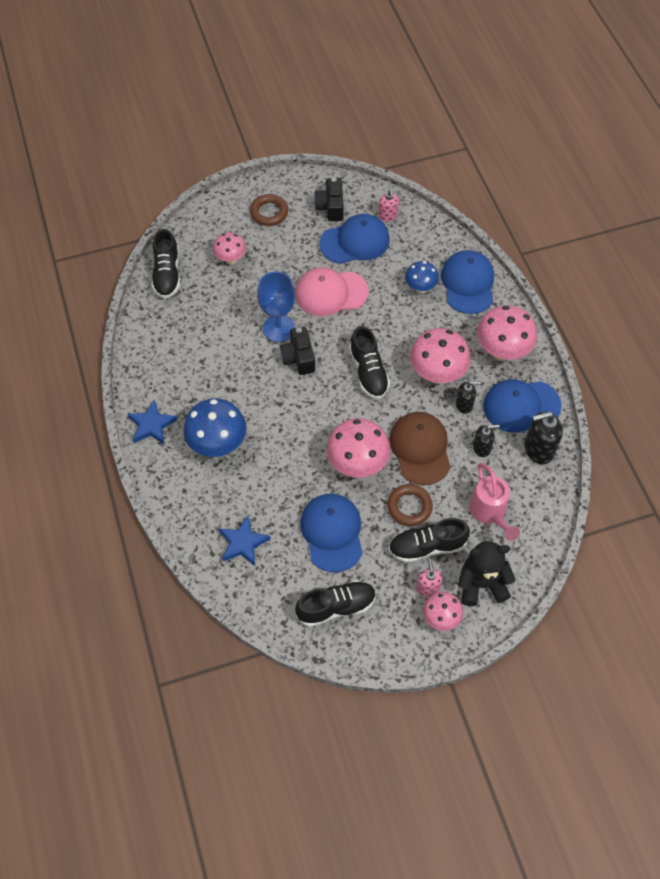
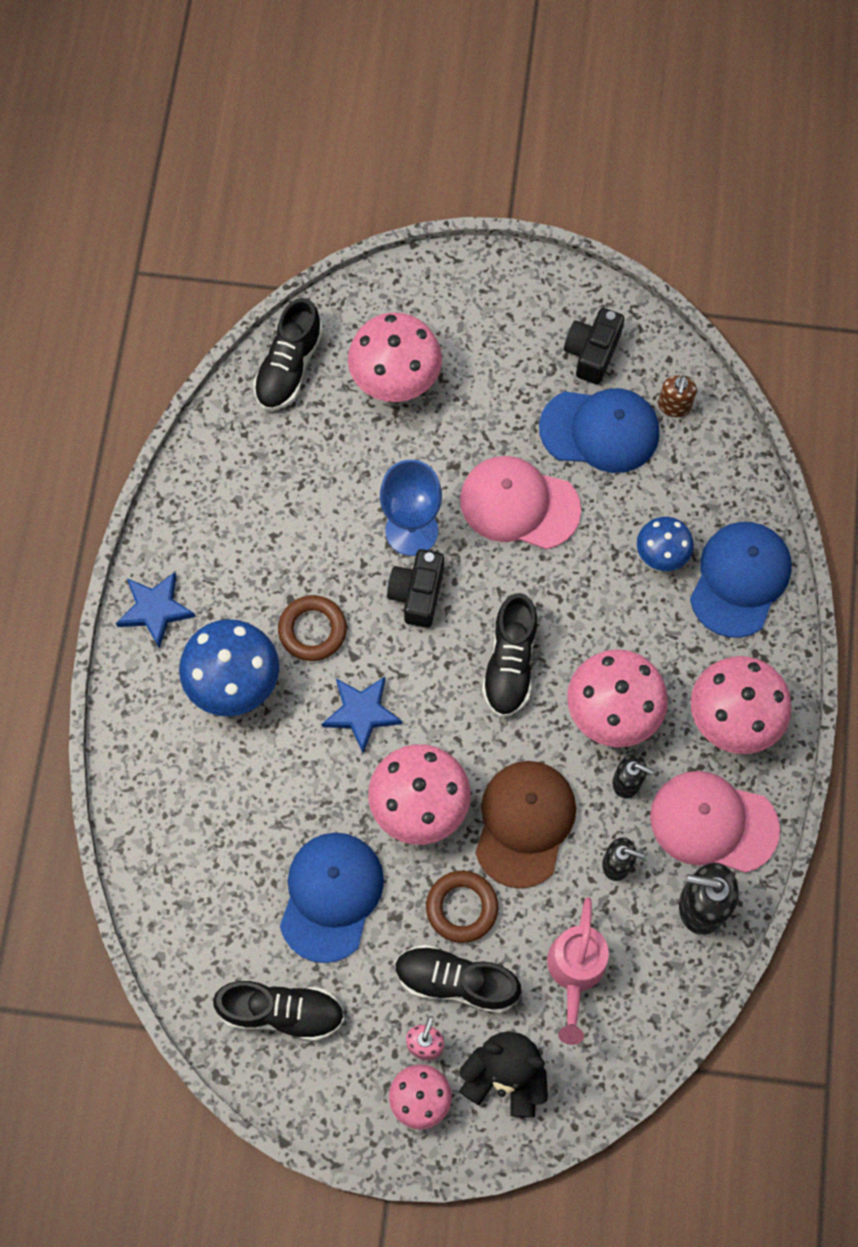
camera: 25 degrees right, 10 degrees up
(231, 259) = (395, 381): pink mushroom -> pink mushroom, size x1.70
(243, 543) = (199, 853): blue star -> blue star (362, 713)
(269, 212) = (492, 323): brown ring -> brown ring (312, 630)
(387, 216) = (674, 406): pink soap dispenser -> brown soap dispenser
(521, 406) = (713, 822): blue cap -> pink cap

